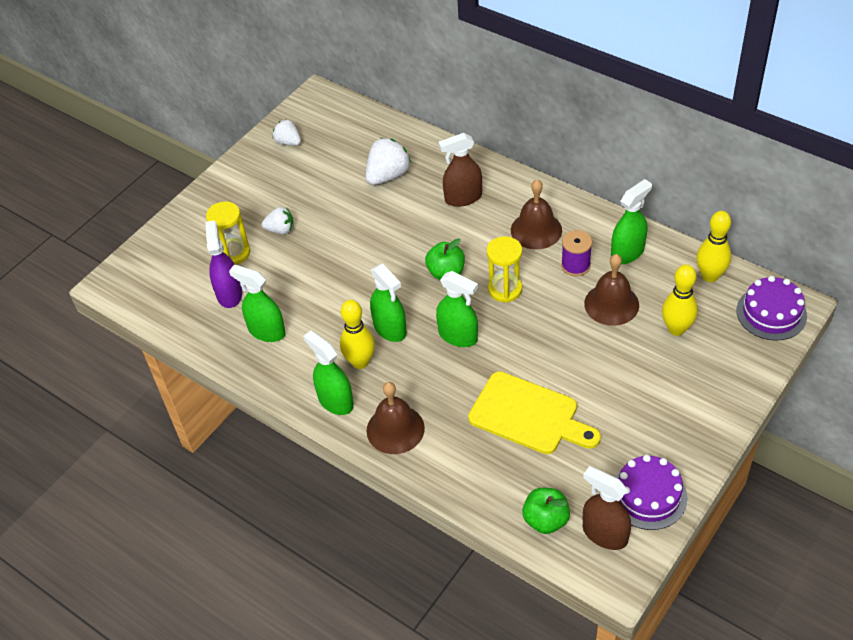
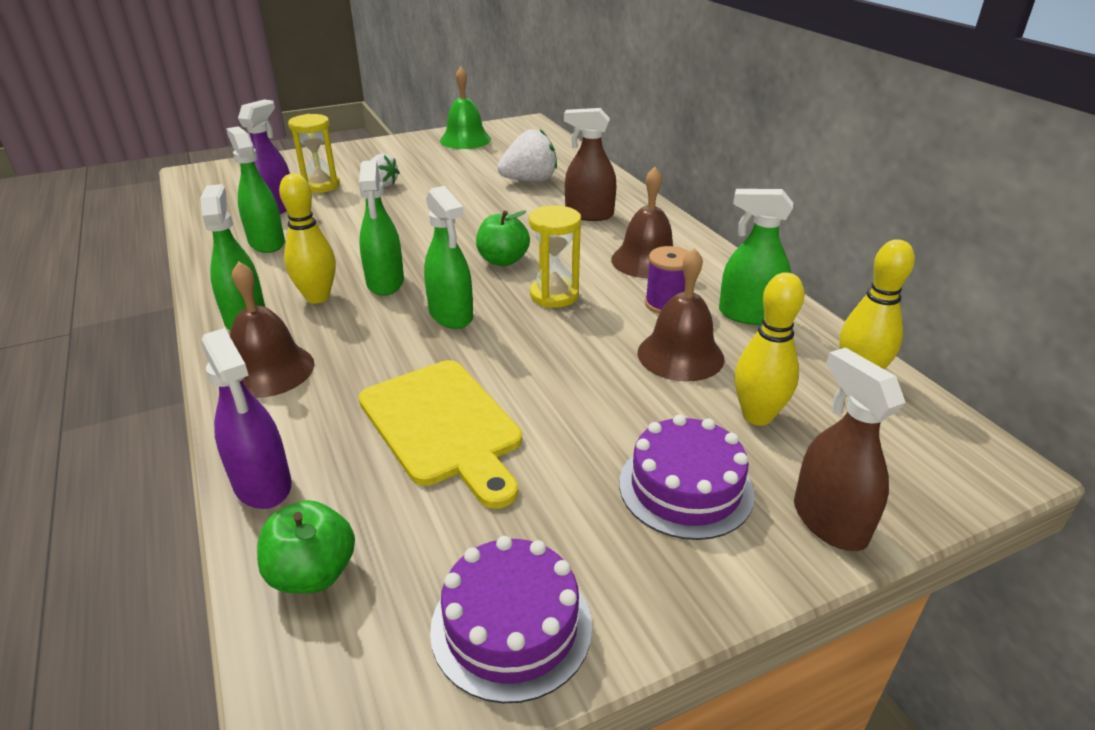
camera: 25 degrees right, 15 degrees down
(288, 142) = (465, 140): white strawberry -> green bell
(474, 494) = (262, 484): none -> purple spray bottle
(604, 534) = (377, 649): brown spray bottle -> brown spray bottle (829, 521)
(627, 252) = (749, 315): green spray bottle -> green spray bottle turned 150 degrees counterclockwise
(771, 313) = (940, 457): purple cake -> purple cake (685, 488)

